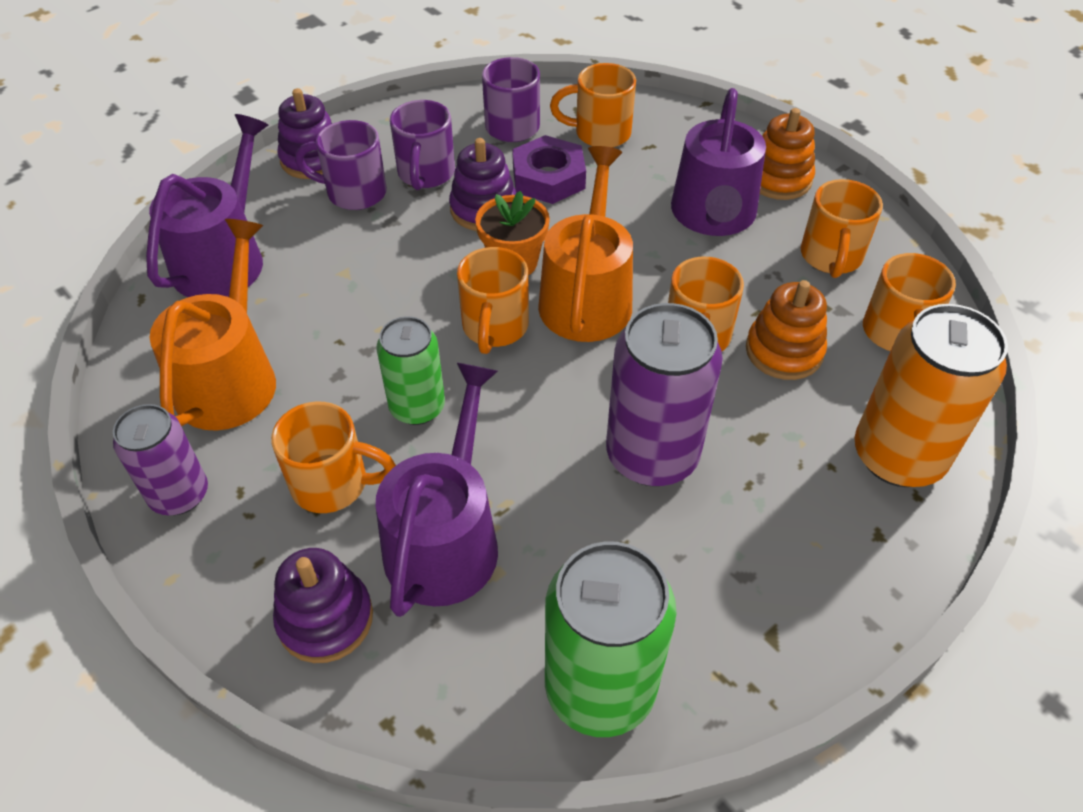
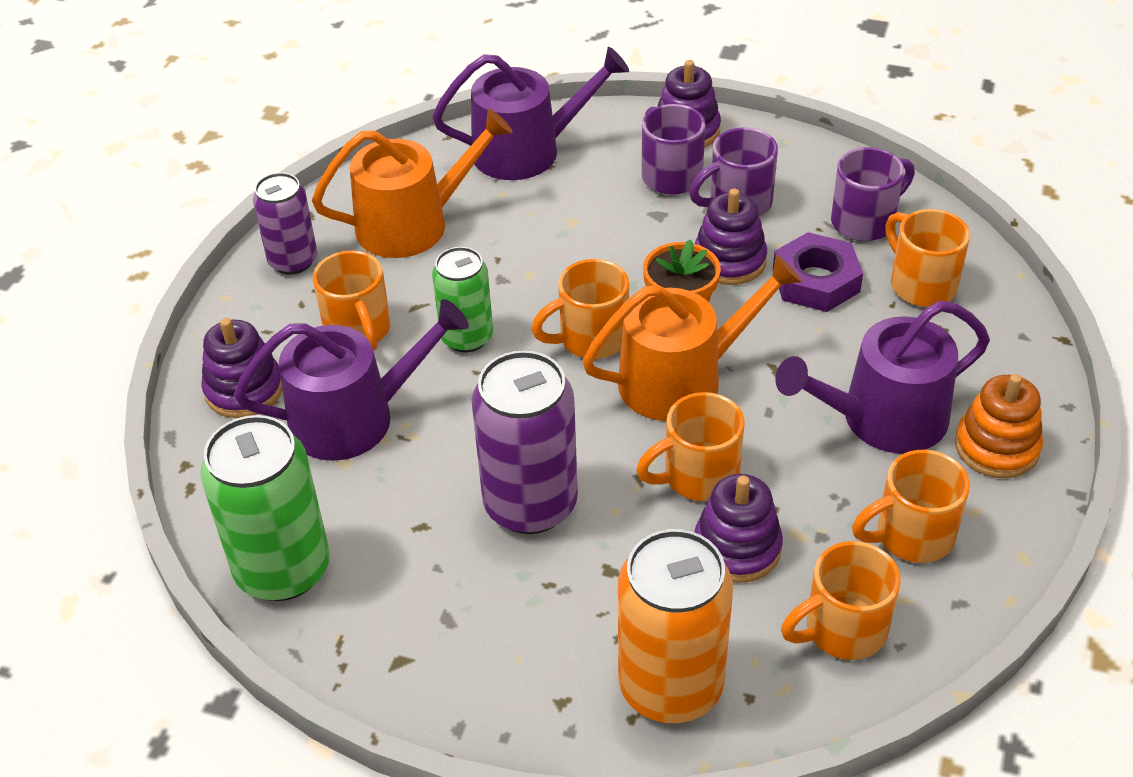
camera: 60 degrees right, 5 degrees down
(784, 351) = (737, 548): orange stacking toy -> purple stacking toy

